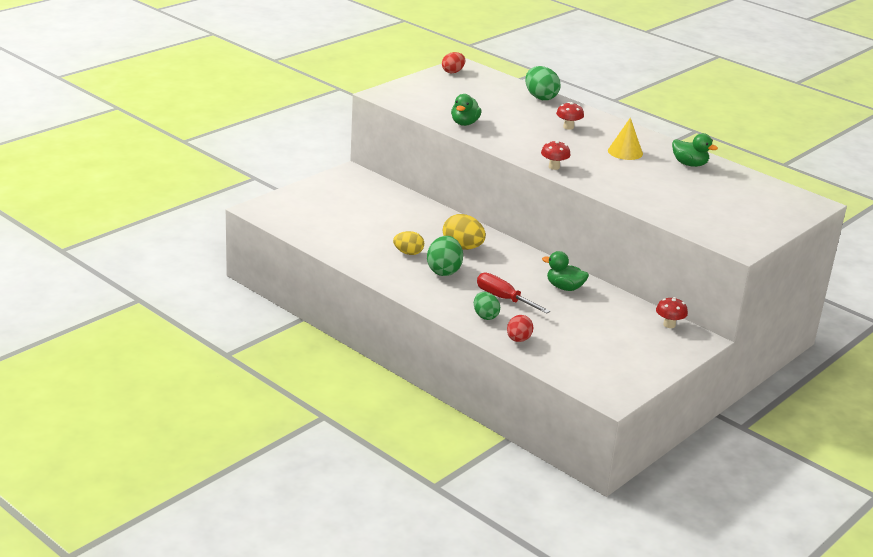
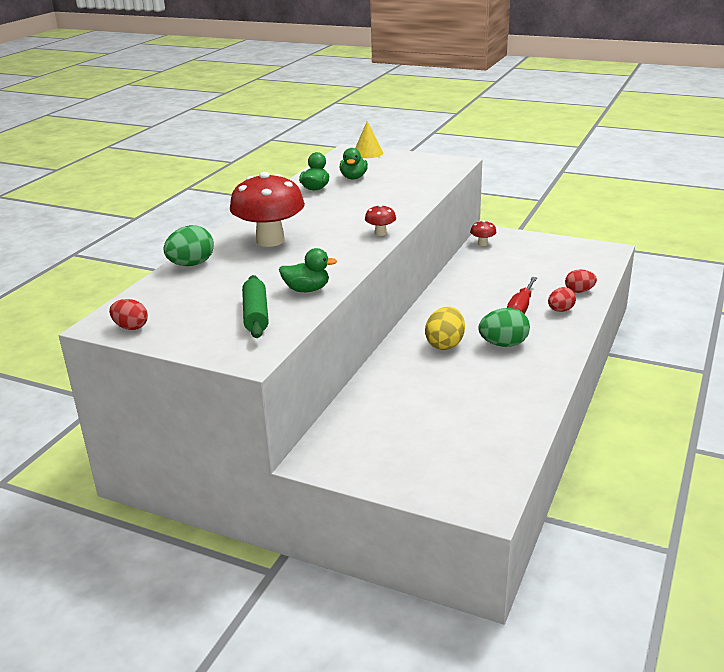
camera: 105 degrees left, 0 degrees up
(408, 253) = (488, 370): yellow egg -> none
(438, 103) = (256, 315): none -> green rolling pin
(485, 316) = (560, 310): green egg -> red egg
(564, 287) = (469, 287): green duck -> green duck (353, 178)
(568, 127) = (270, 240): red mushroom -> red mushroom, size x2.32
(625, 152) = (312, 212): yellow cone -> yellow cone (368, 153)

